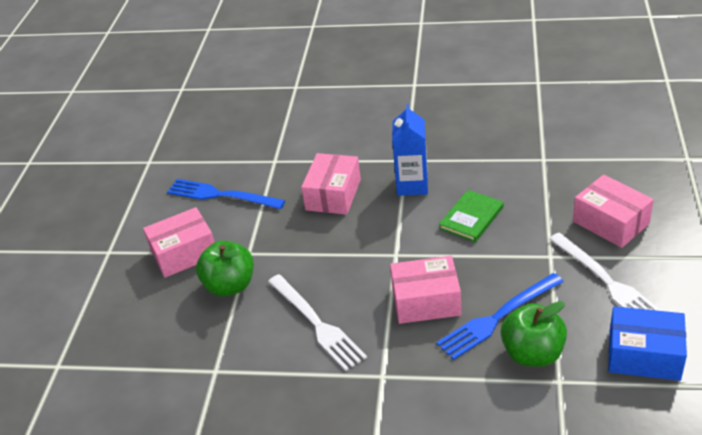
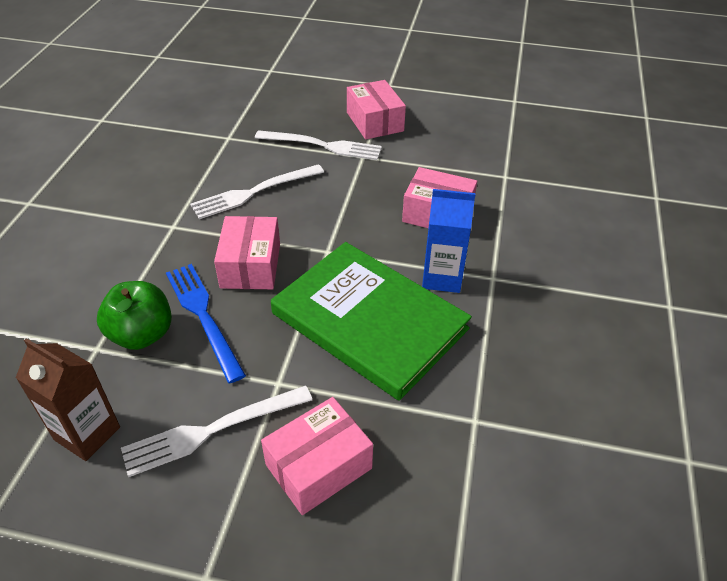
camera: 90 degrees right, 5 degrees up
(221, 195) = (453, 142): blue fork -> none
(230, 286) = (323, 146): green apple -> white fork
(471, 218) = (369, 321): green book -> green book, size x2.24
(644, 355) = (87, 433): blue box -> brown carton

